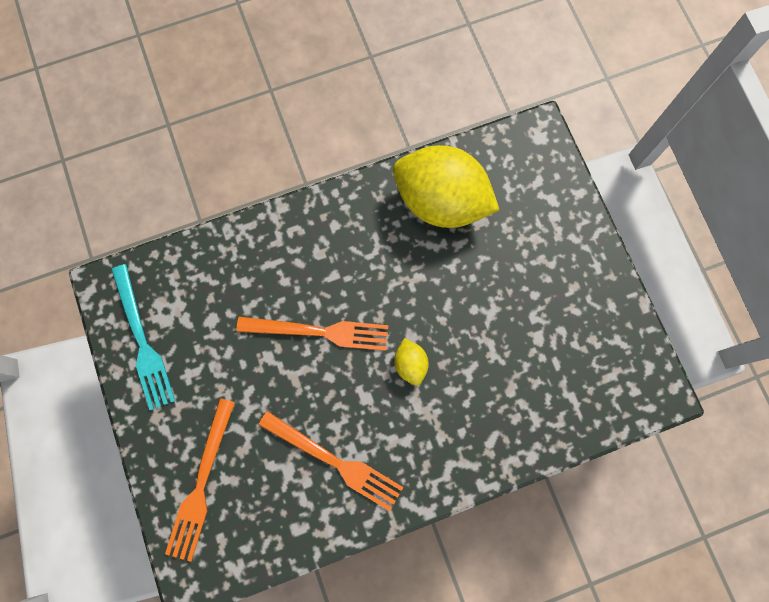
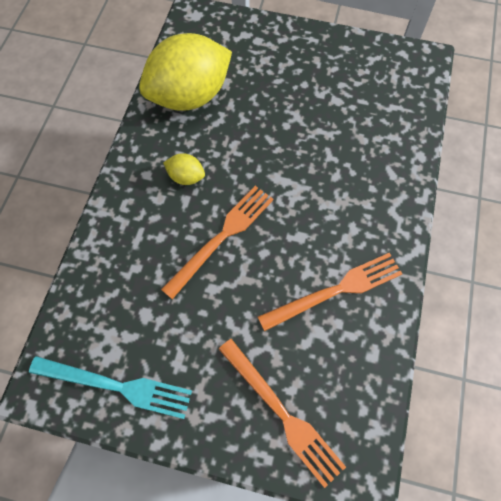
camera: 55 degrees left, 10 degrees down
(410, 364) = (296, 190): yellow lemon -> yellow lemon (186, 177)

